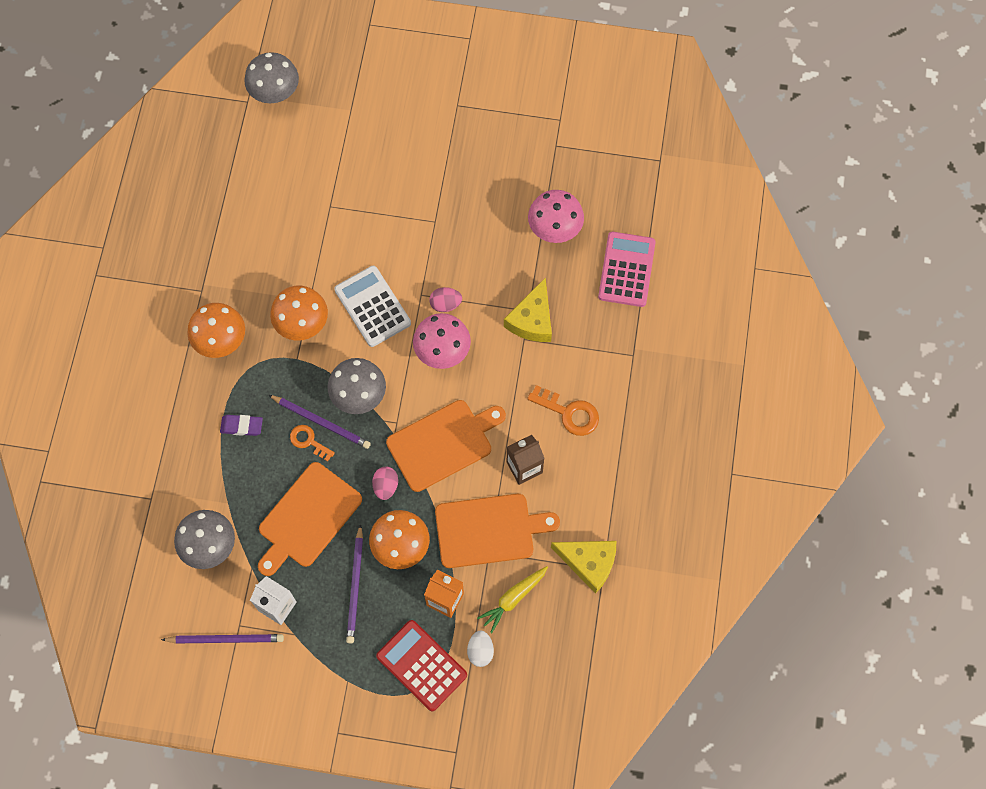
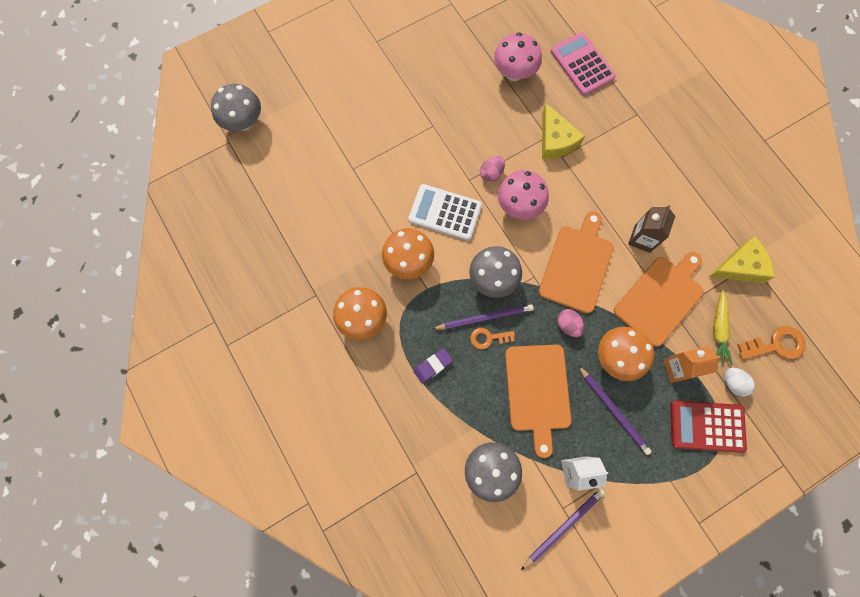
camera: 40 degrees left, 5 degrees up
(569, 413) = (635, 181): orange key -> orange key (776, 345)

